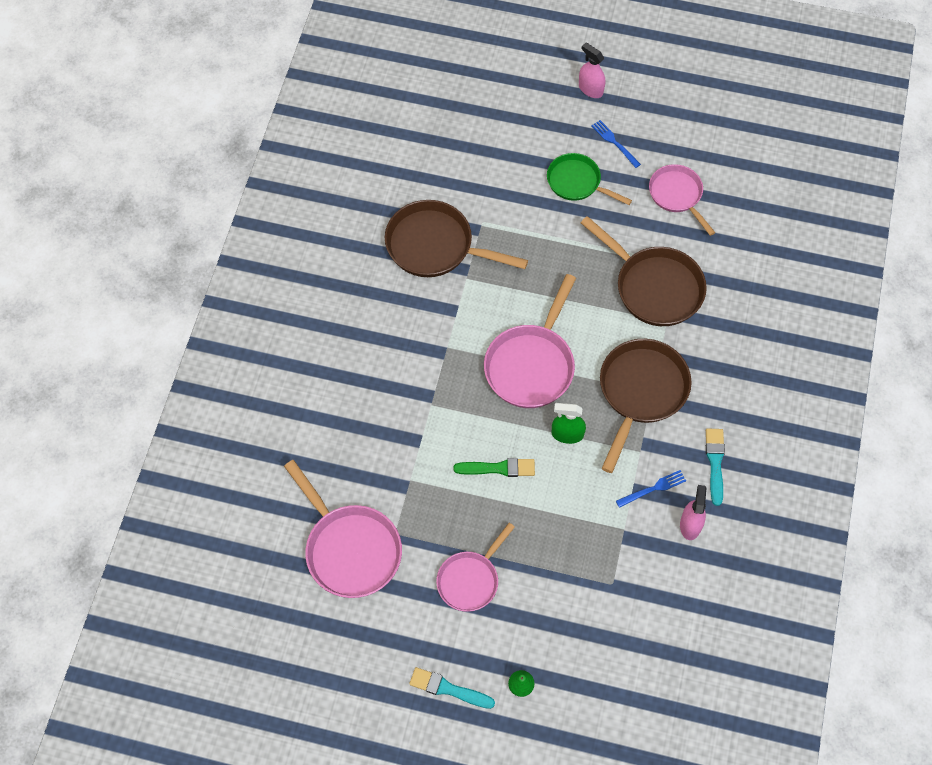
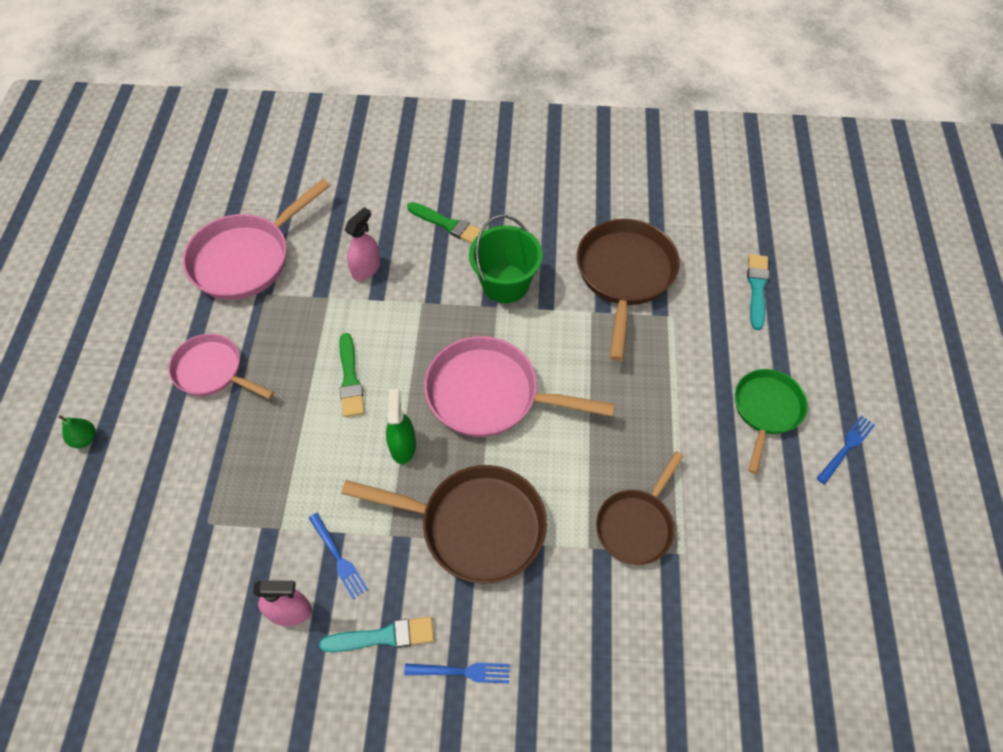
camera: 80 degrees right, 5 degrees down
(349, 373) = (448, 224): none -> green brush
(425, 337) = (505, 284): none -> green bucket
(448, 689) = (87, 369): turquoise brush -> turquoise brush (757, 288)
(590, 89) = (918, 408): pink spray bottle -> pink spray bottle (366, 269)
(654, 287) = (636, 525): brown pan -> brown pan, size x0.64
(677, 195) = (793, 539): pink pan -> none
(744, 415) = (462, 671): none -> blue fork

